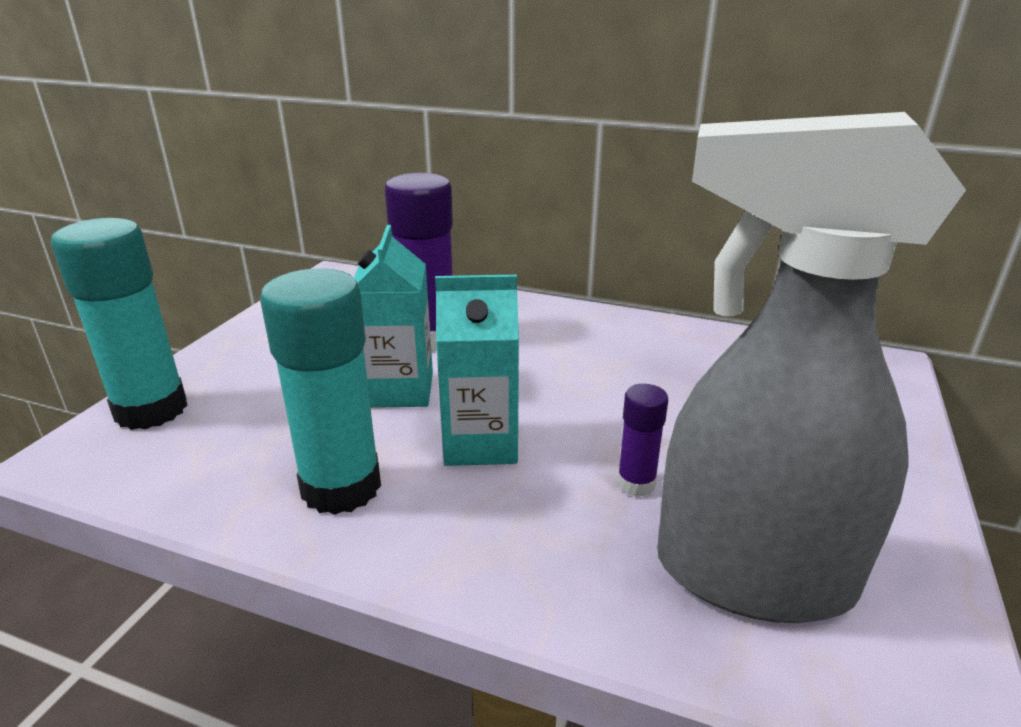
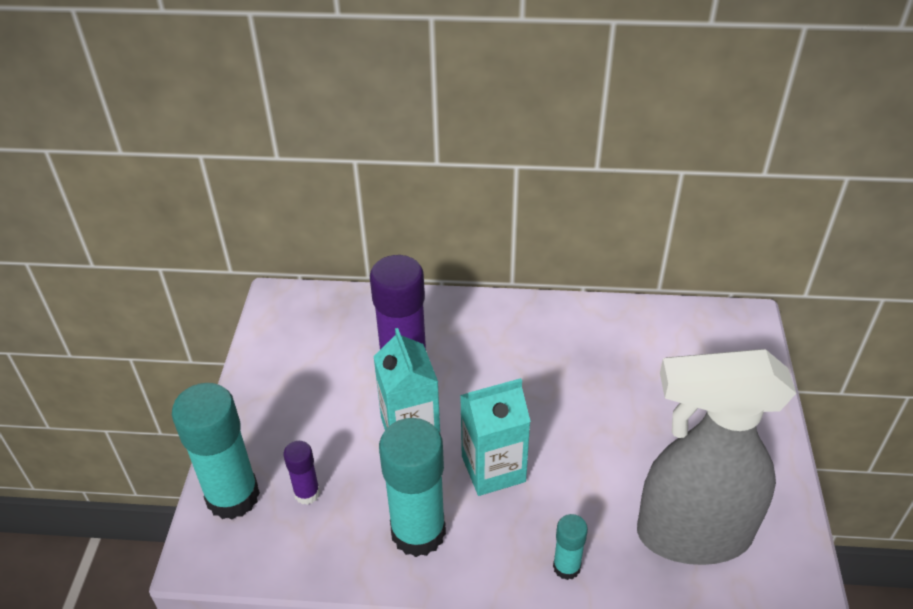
camera: 15 degrees left, 15 degrees up
(529, 573) = (566, 567): none -> turquoise glue stick
(636, 483) = (608, 480): purple glue stick -> purple glue stick (307, 493)

